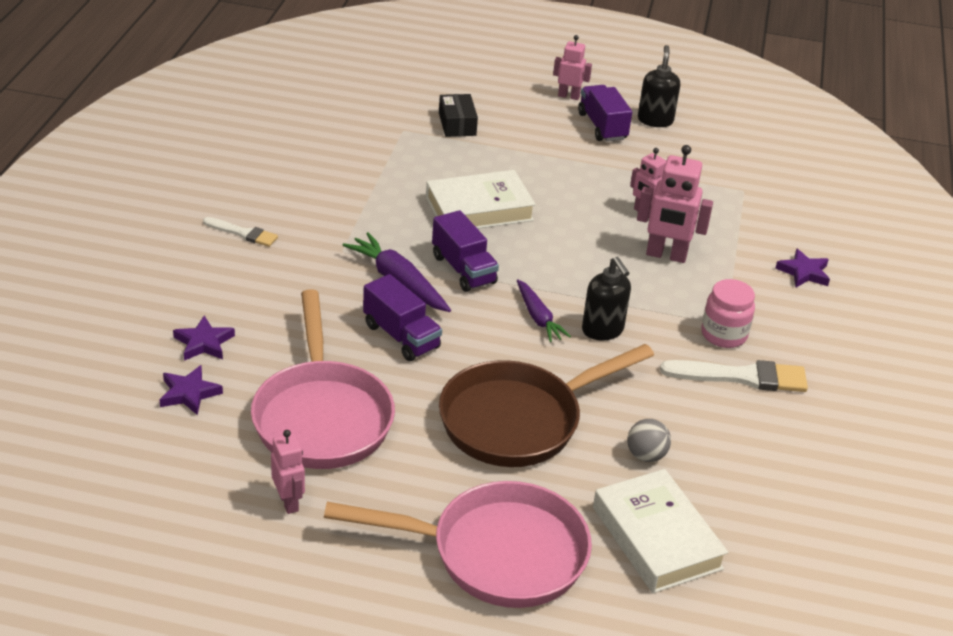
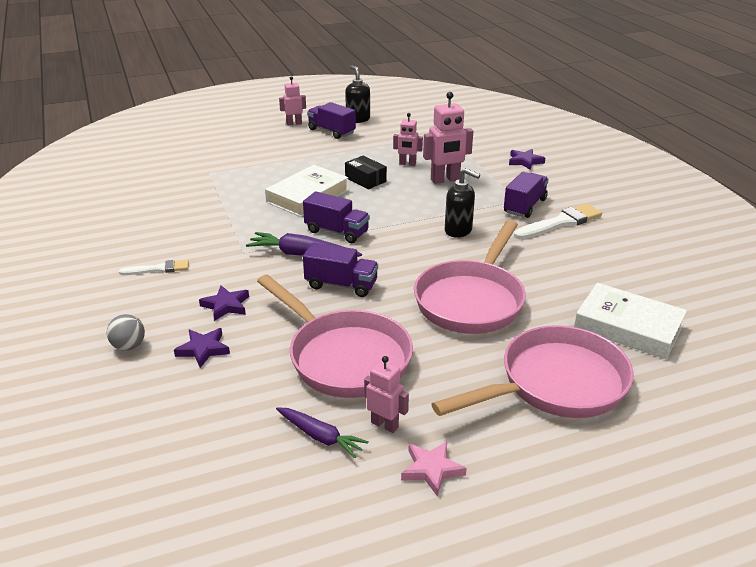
camera: 30 degrees left, 5 degrees down
(189, 393) = (228, 388): purple star -> purple star (226, 305)
(285, 565) = (431, 469): none -> pink star
(457, 124) = (241, 158): black box -> black box (365, 179)
(519, 420) = (471, 300): brown pan -> pink pan
(538, 317) = (413, 239): purple carrot -> purple carrot (320, 436)
(646, 455) = (565, 285): grey ball -> grey ball (129, 346)
(724, 335) = (525, 206): pink jar -> purple truck

